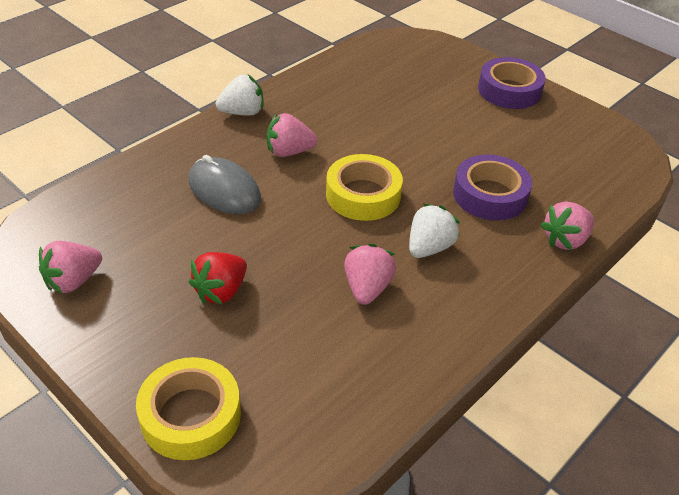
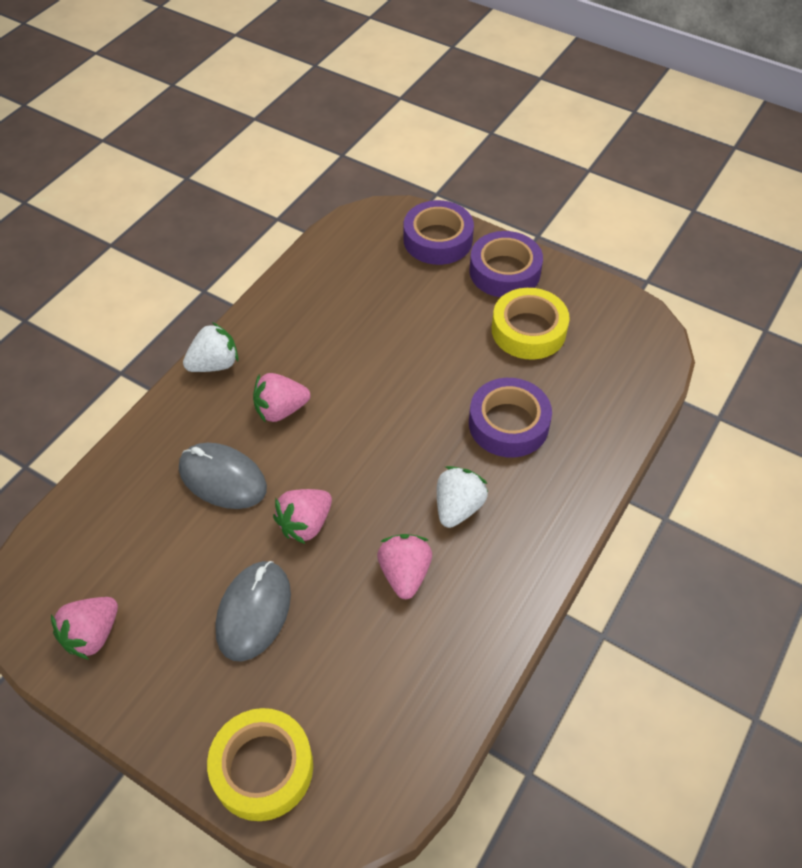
camera: 10 degrees left, 10 degrees up
(221, 291) = (254, 612): red strawberry -> grey mouse
(363, 195) = (374, 453): yellow tape -> yellow tape (528, 330)
(455, 61) = (438, 240): none -> purple tape
(565, 240) = (595, 467): pink strawberry -> pink strawberry (305, 524)

